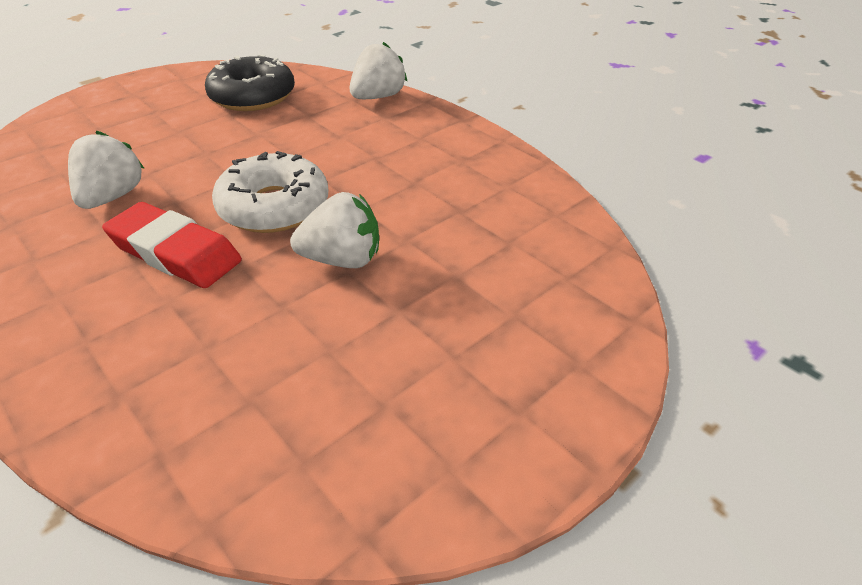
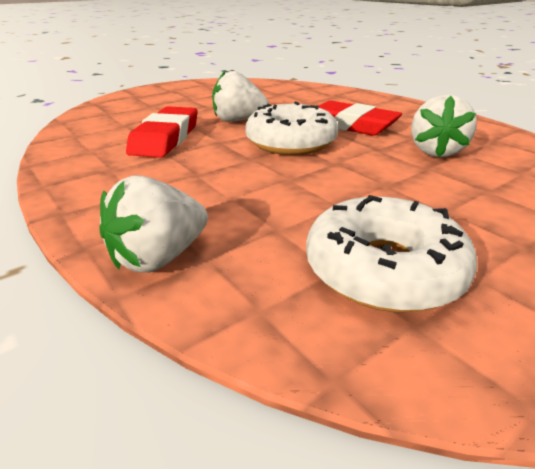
camera: 175 degrees left, 10 degrees down
(253, 96) = (383, 269): black donut -> white donut
(432, 209) = (165, 138): none -> red eraser

